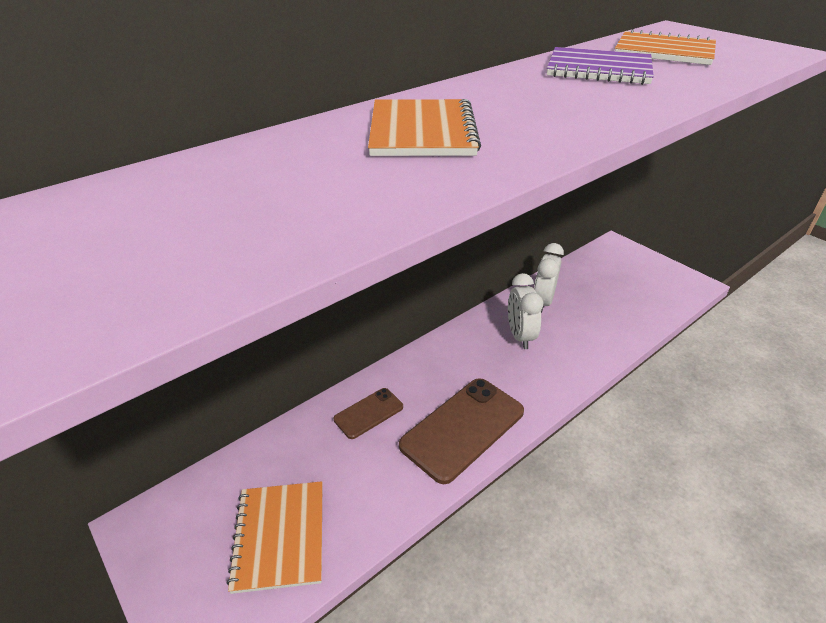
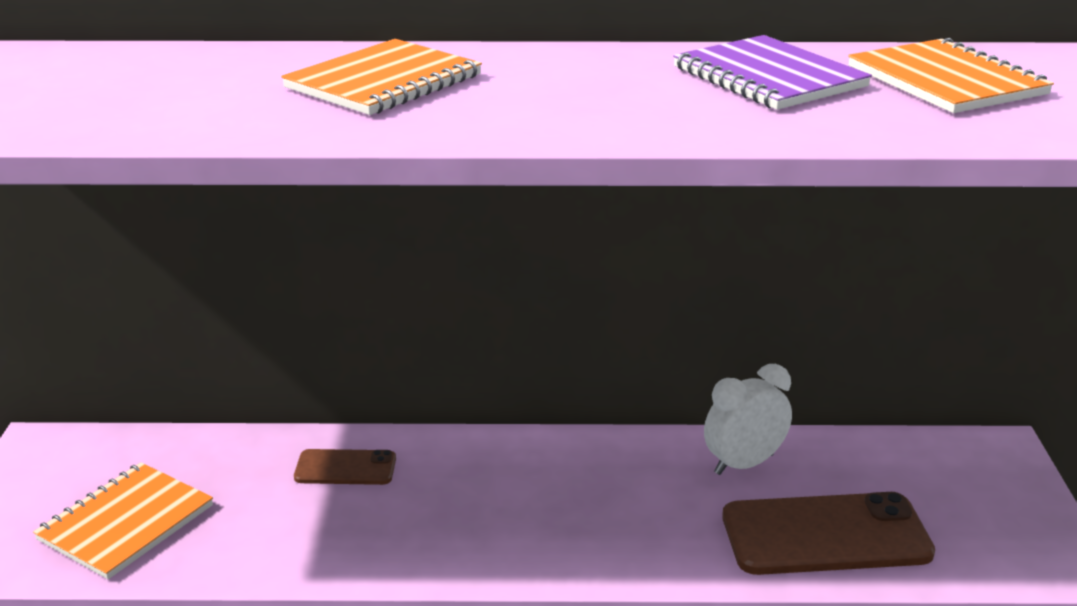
camera: 40 degrees right, 10 degrees down
(462, 428) = (422, 539): brown phone -> brown phone (825, 535)
(520, 336) = (644, 486): white clock -> none

